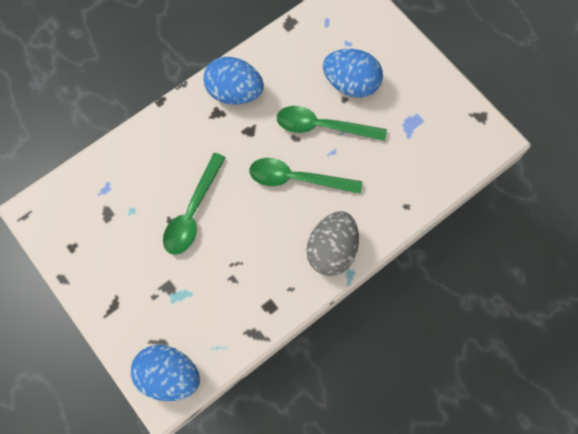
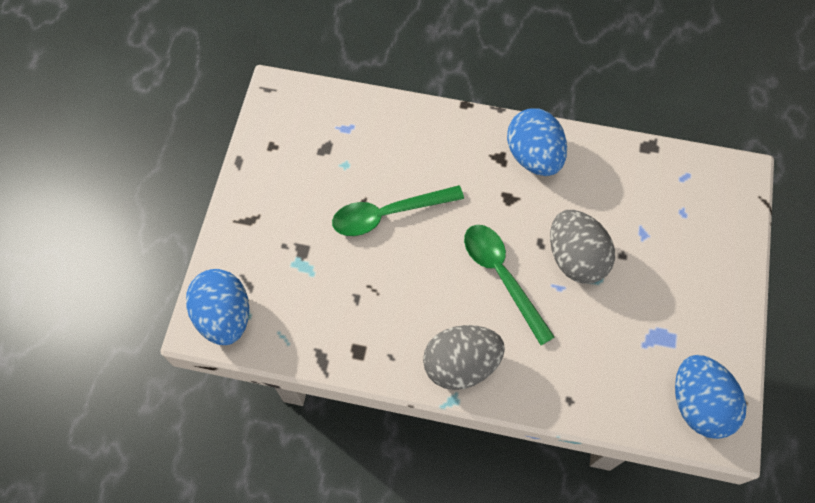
camera: 50 degrees right, 5 degrees down
(322, 126) = (575, 258): green spoon -> grey egg
(351, 84) = (644, 248): blue egg -> blue egg (698, 404)

